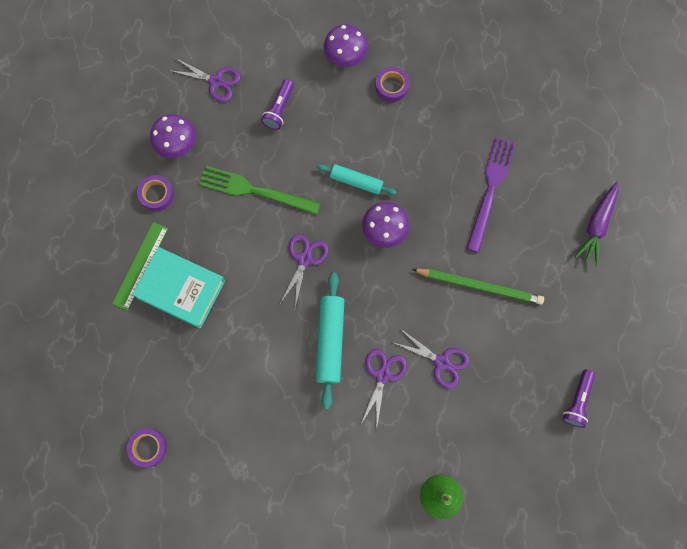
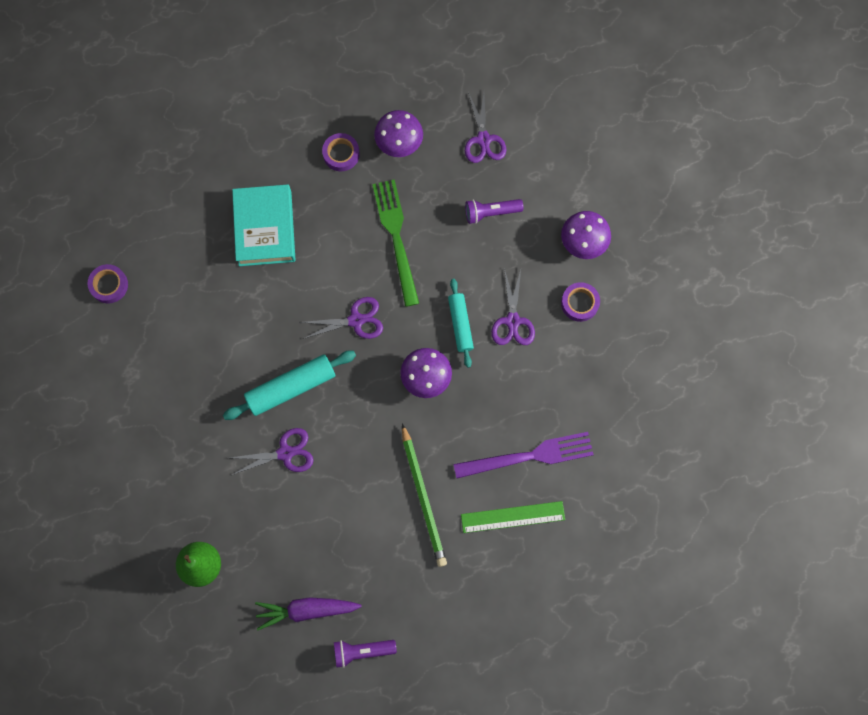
camera: 60 degrees right, 0 degrees up
(141, 265) = (267, 181): green ruler -> green ruler (513, 517)
(441, 362) = (328, 501): purple scissors -> purple scissors (512, 321)
(596, 226) = (553, 581): purple carrot -> purple carrot (306, 610)

